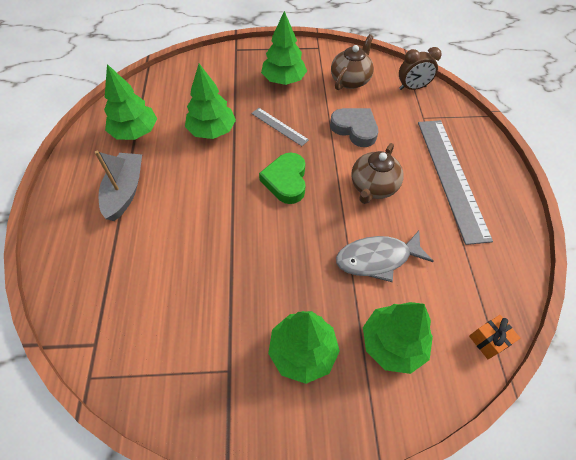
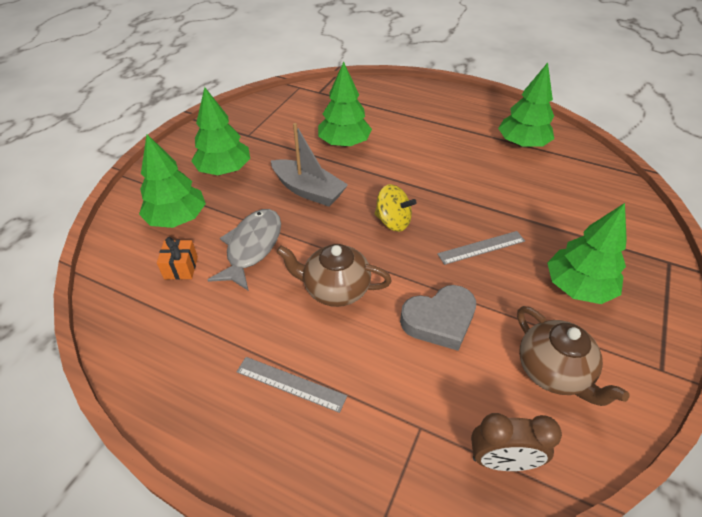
camera: 120 degrees right, 10 degrees down
(125, 191) = (445, 125): grey boat -> grey boat (308, 190)
(212, 131) = (500, 192): green tree -> green tree (344, 143)
(286, 181) = (393, 221): green heart -> yellow spinning top
(373, 187) = (335, 289): brown teapot -> brown teapot turned 45 degrees counterclockwise
(412, 88) = (501, 460): brown clock -> brown clock turned 105 degrees counterclockwise
(451, 177) = (291, 384): grey ruler -> grey ruler, size x0.47
(488, 340) = (110, 281): orange gift -> orange gift (181, 268)

